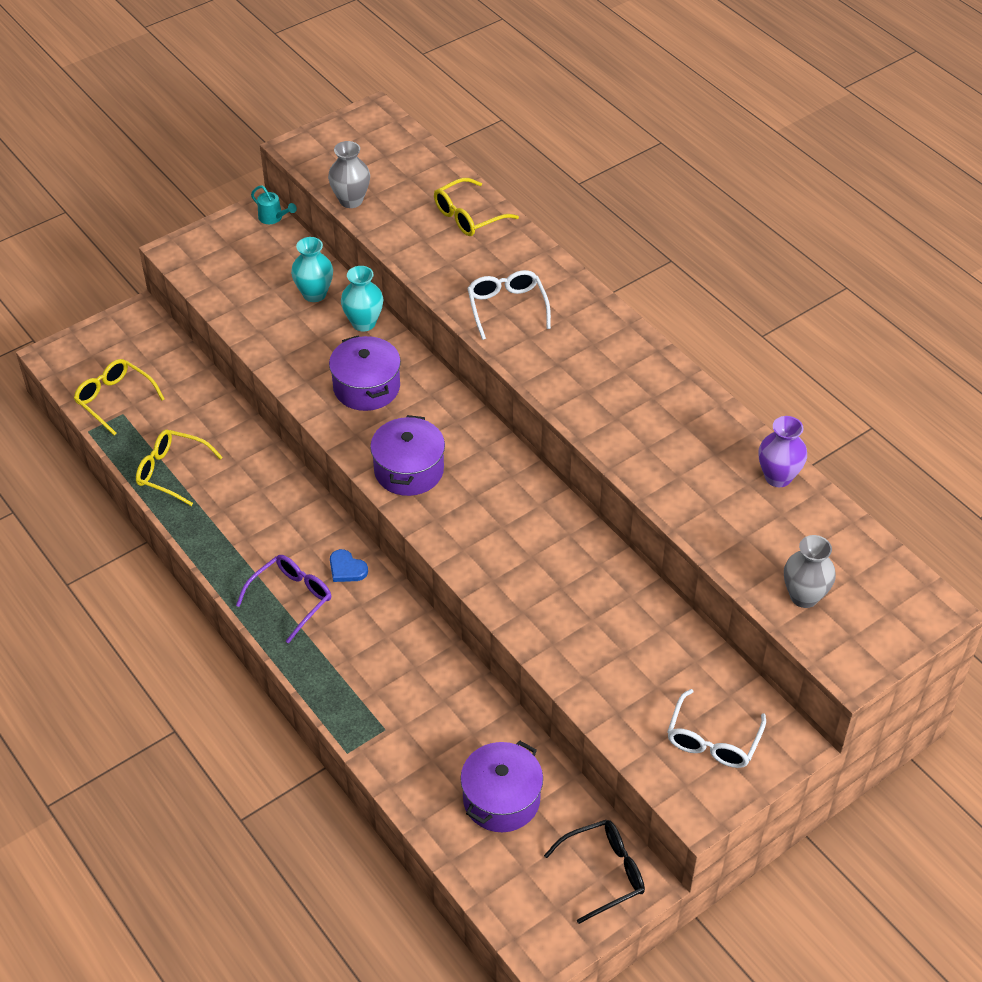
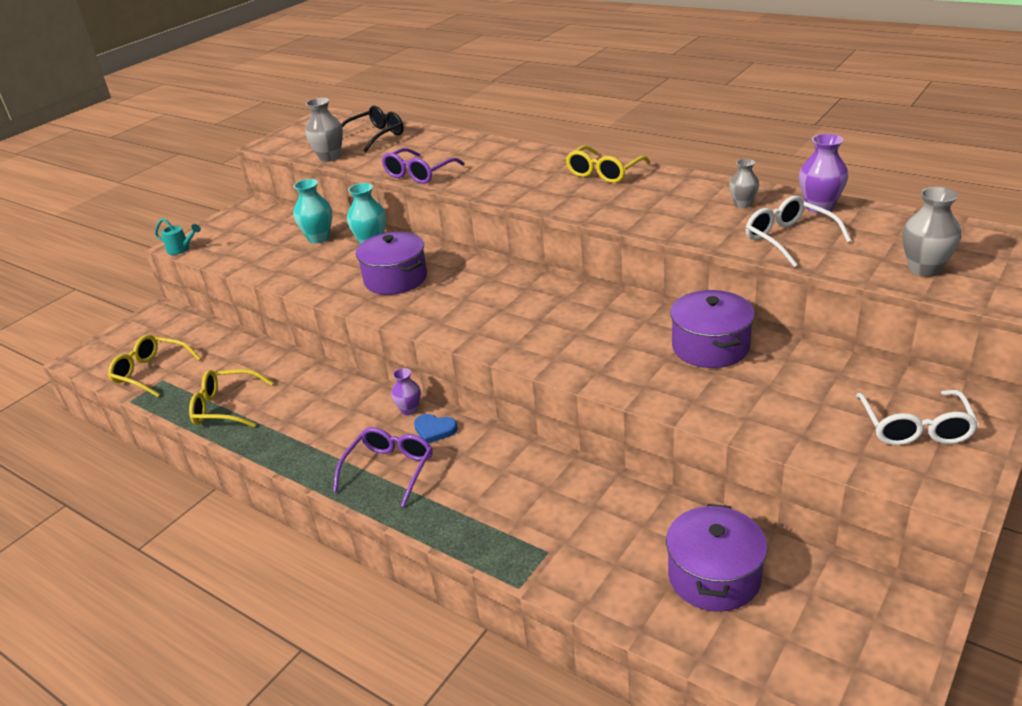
camera: 15 degrees left, 15 degrees down
(273, 218) = (262, 207): turquoise watering can -> turquoise watering can (181, 249)
(333, 537) = (409, 410): none -> purple vase
(409, 470) = (466, 319): purple pot -> purple pot (710, 347)
(428, 268) = (419, 174): none -> purple glasses
(468, 216) = (435, 143): yellow glasses -> yellow glasses (604, 173)
(507, 307) = (501, 177): white glasses -> white glasses (788, 239)
(604, 872) = (875, 610): black glasses -> black glasses (376, 136)
(711, 444) = (743, 204): none -> grey vase

